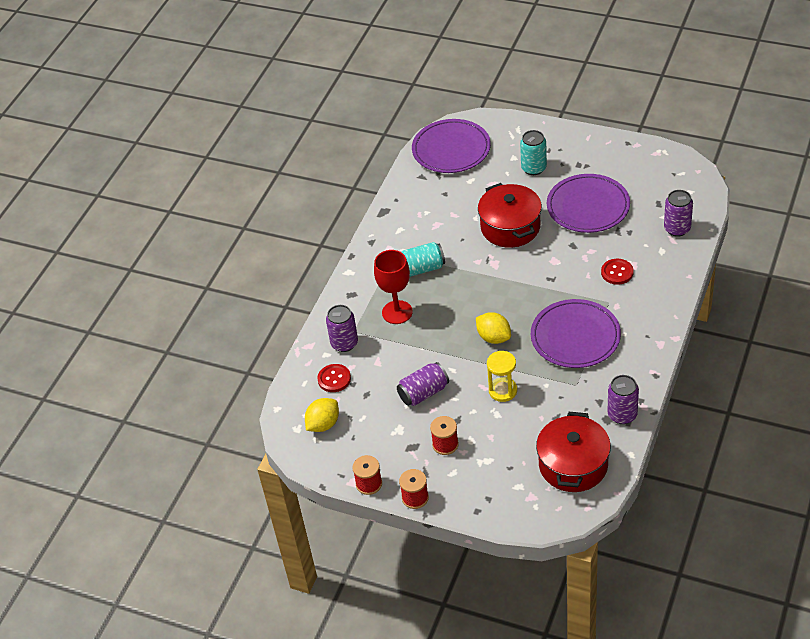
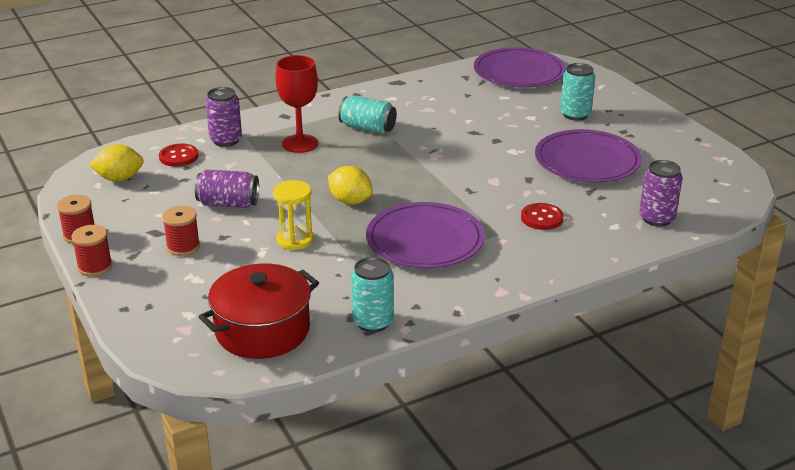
camera: 35 degrees right, 15 degrees down
(494, 337) = (350, 201): yellow lemon -> yellow lemon turned 45 degrees counterclockwise
(510, 227) = (489, 140): red pot -> none
(622, 415) = (373, 322): purple can -> turquoise can

